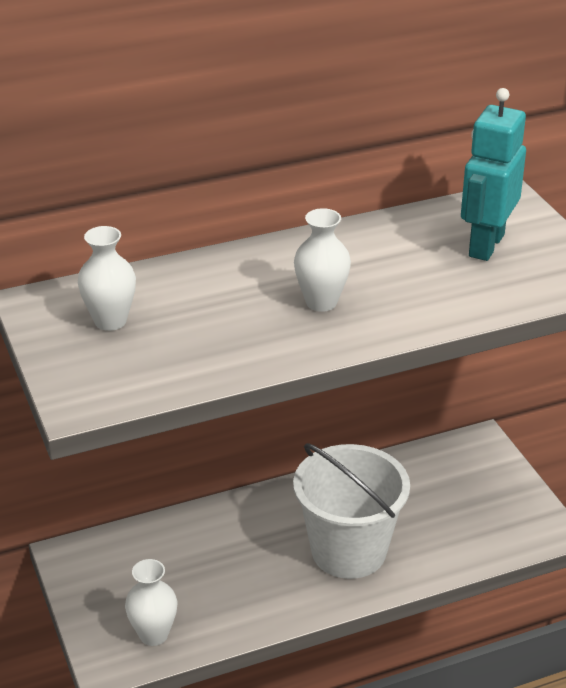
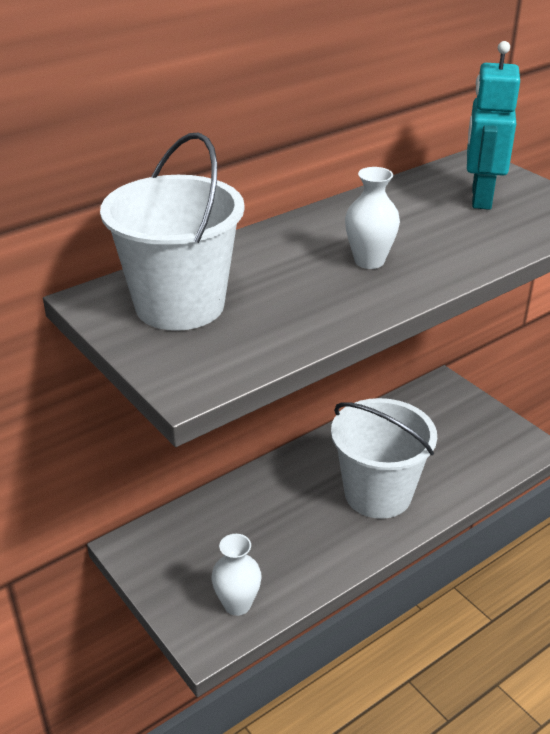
camera: 15 degrees left, 0 degrees up
(110, 321) = (179, 305): white vase -> white bucket

